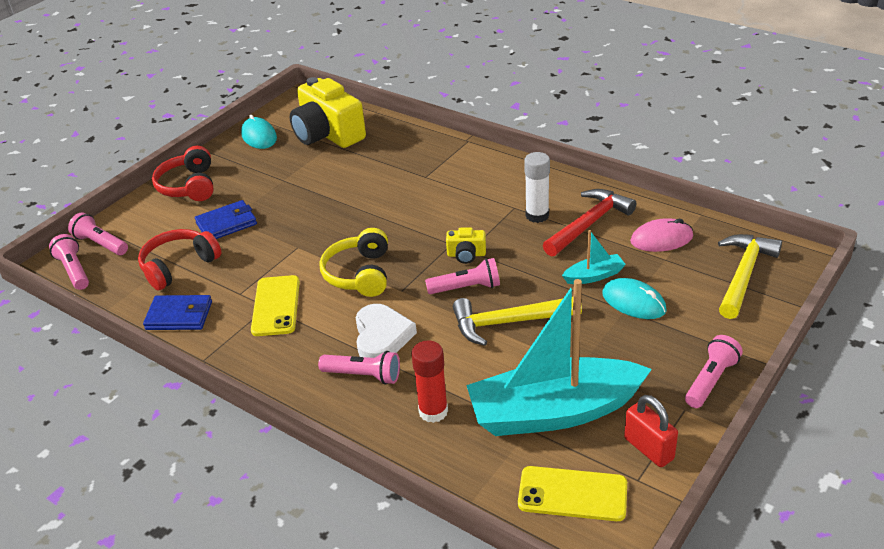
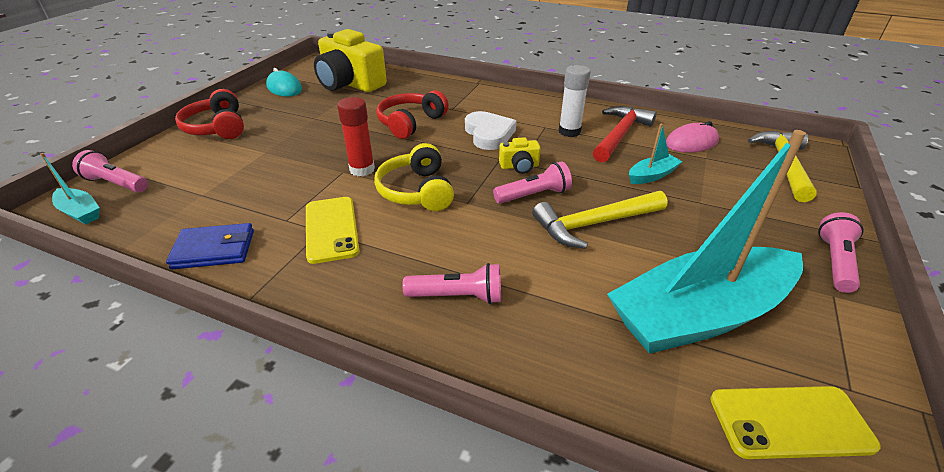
camera: 15 degrees left, 0 degrees up
(74, 270) = (80, 212): pink flashlight -> turquoise boat
(179, 266) = (210, 198): red headphones -> red headphones (410, 123)
(226, 224) = (261, 156): blue wallet -> none
(382, 336) = (463, 250): white heart -> white heart (489, 134)
(433, 411) = (559, 331): red glue stick -> red glue stick (362, 169)
(634, 302) = (704, 195): turquoise mouse -> none
(649, 448) = (833, 347): red padlock -> none

